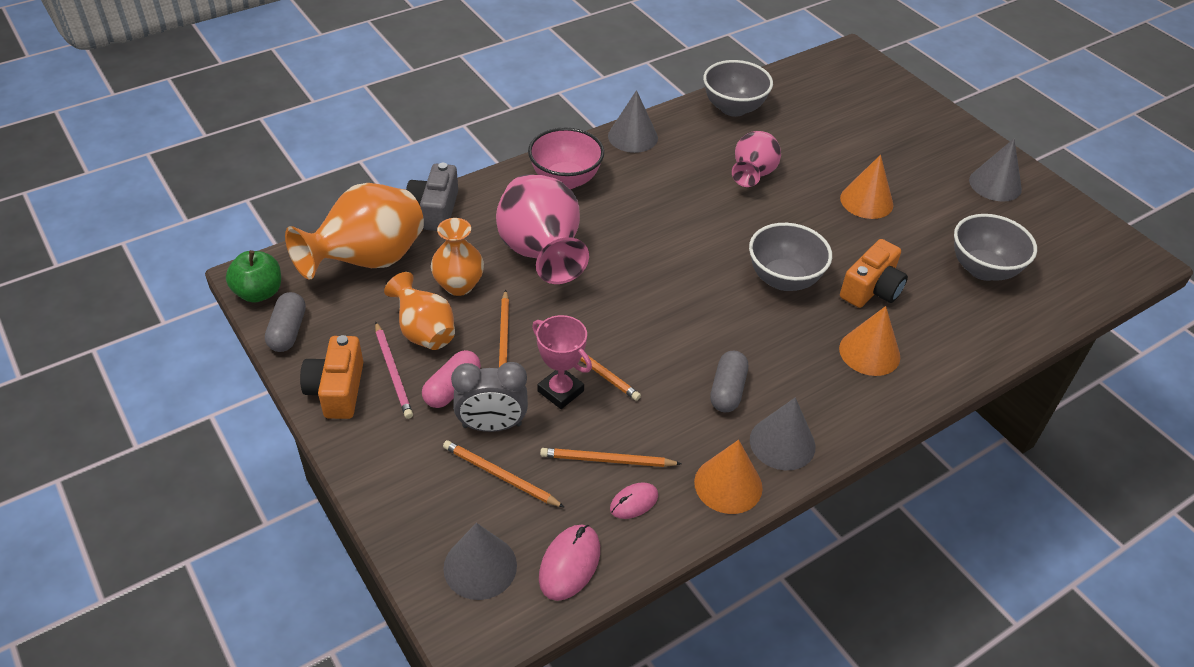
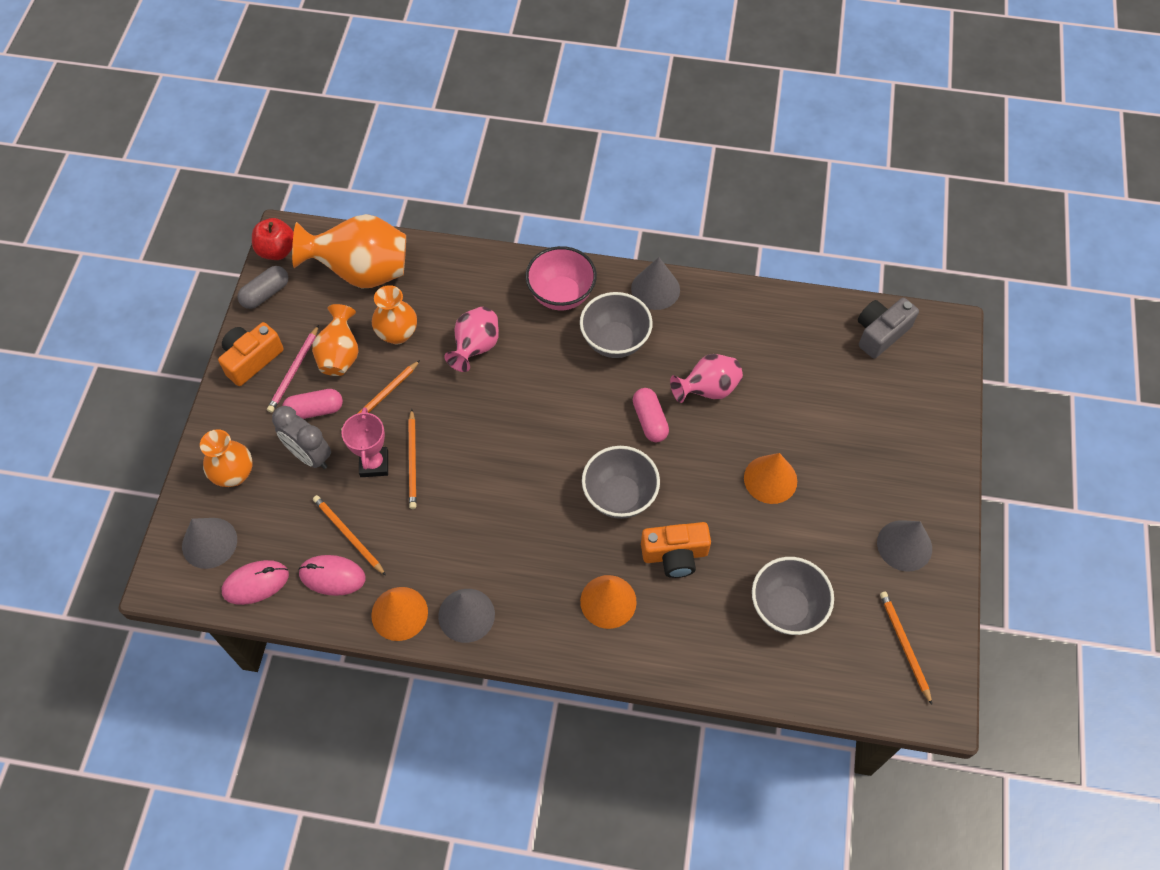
camera: 45 degrees right, 15 degrees up
(259, 292) = (277, 250): green apple -> red apple
(434, 492) = (234, 474): none -> orange vase
(435, 210) = (445, 259): grey camera -> grey camera (880, 333)
(500, 476) = (279, 494): orange pencil -> orange pencil (904, 645)
(541, 254) = (475, 348): pink vase -> pink vase, size x0.60
(634, 502) = (332, 576): pink mouse -> pink mouse, size x1.55
(727, 390) = (476, 549): grey capsule -> none
(733, 108) = (769, 316): grey bowl -> grey bowl (615, 341)
(739, 218) = (649, 420): none -> pink capsule

